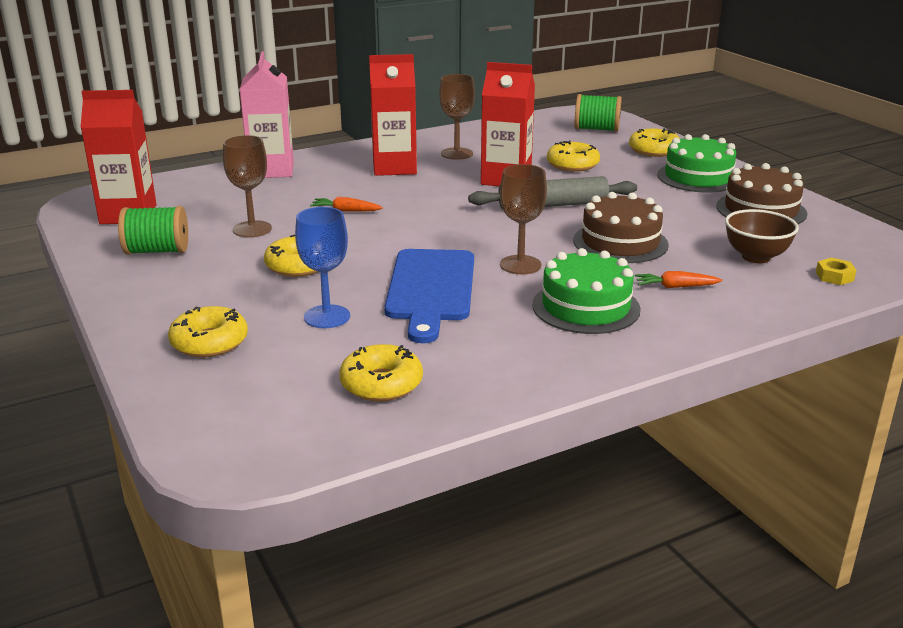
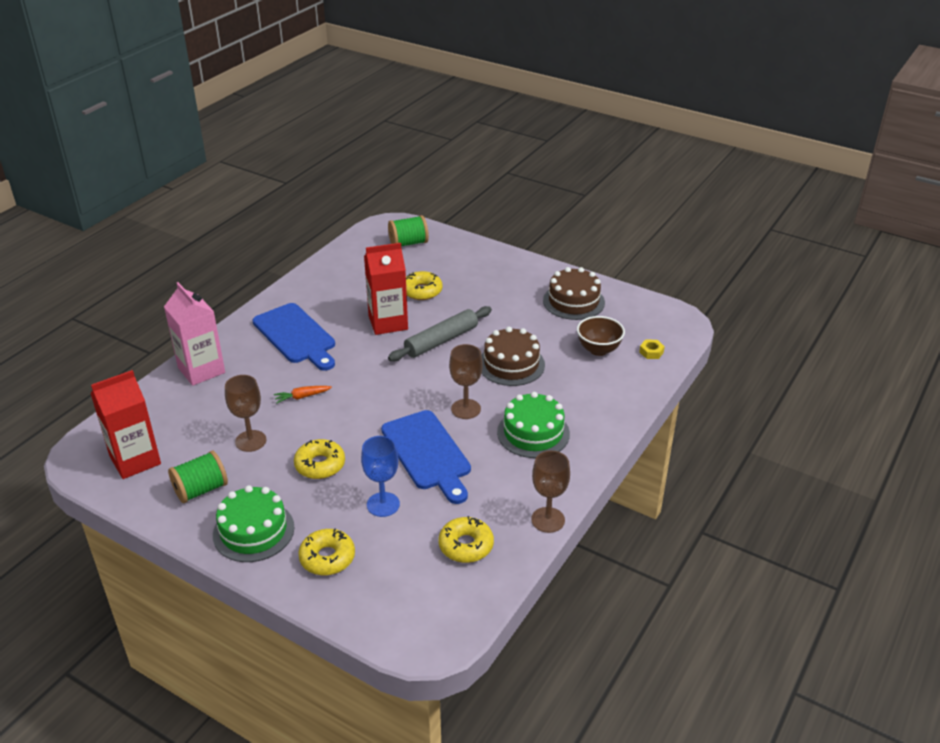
camera: 30 degrees left, 10 degrees up
(394, 167) = (296, 336): red carton -> blue cutting board
(456, 154) = (329, 304): brown goblet -> brown goblet (548, 520)
(654, 150) = (465, 257): yellow donut -> none
(675, 287) = (571, 395): orange carrot -> none
(698, 177) = (514, 279): green cake -> green cake (253, 531)

